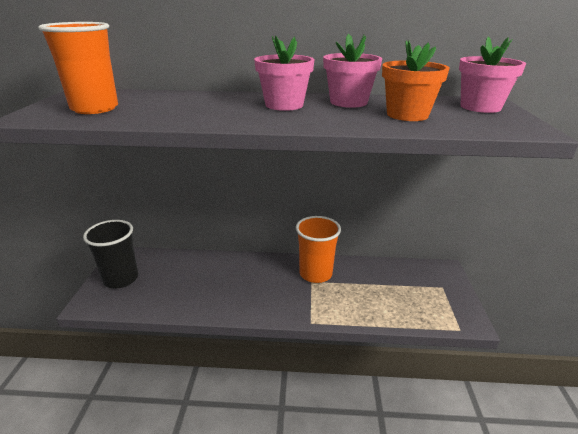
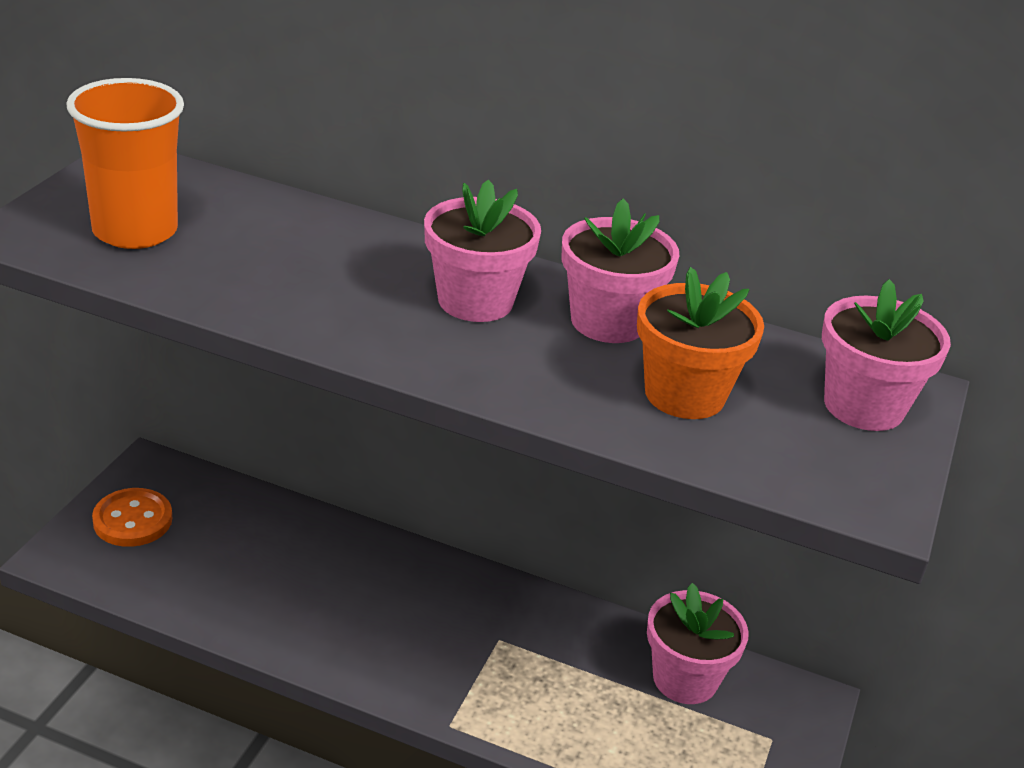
camera: 15 degrees right, 5 degrees up
(121, 279) = (132, 520): black cup -> orange button
(315, 274) = (517, 625): orange cup -> none
(394, 275) = (685, 679): none -> pink flower pot

